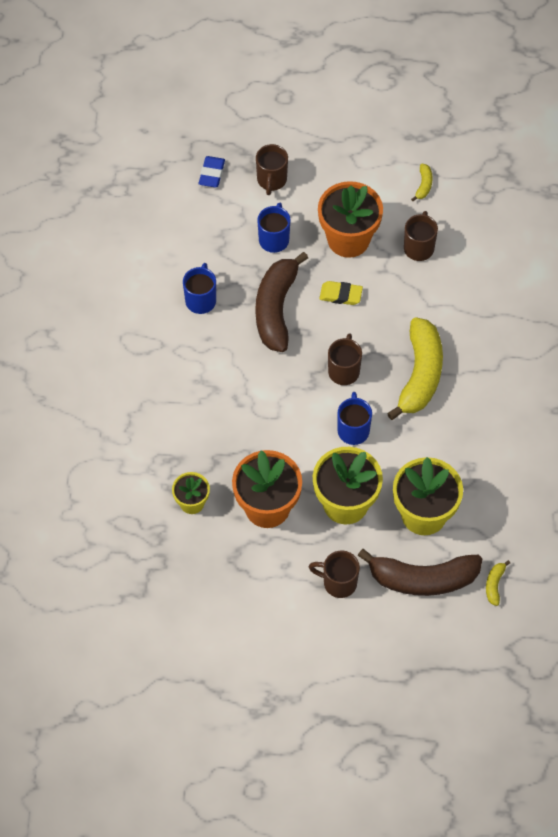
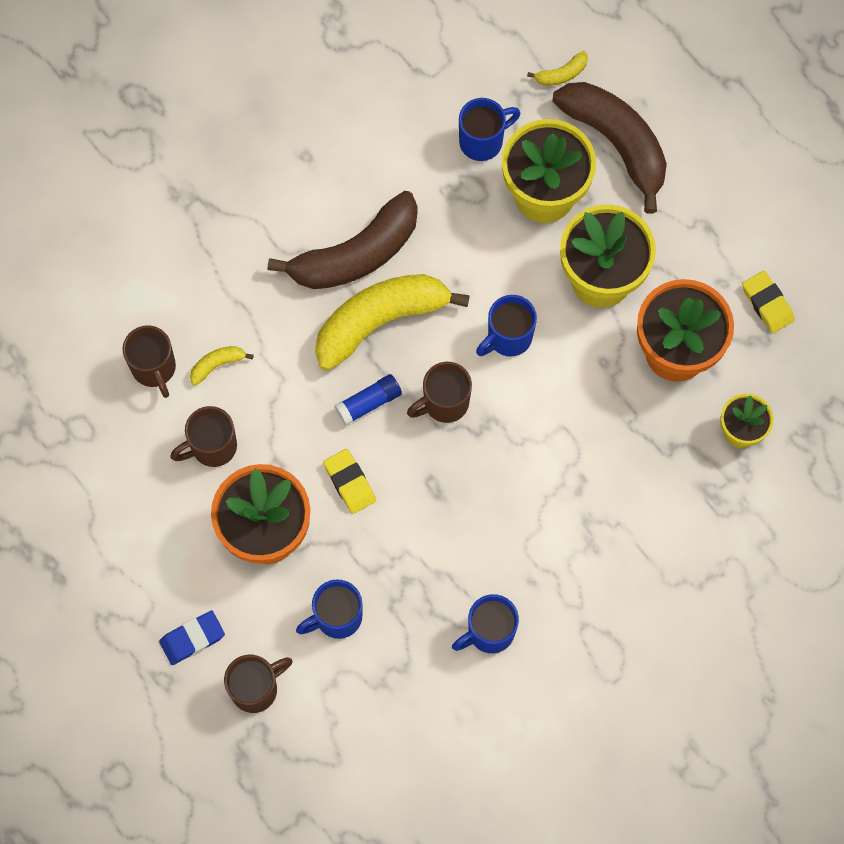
camera: 130 degrees left, 10 degrees up
(212, 174) = (305, 768): blue eraser -> blue eraser (192, 639)
(251, 578) = (767, 304): none -> yellow eraser
(276, 309) = (429, 538): brown banana -> brown banana (356, 254)
(338, 582) = (694, 218): brown mug -> brown mug (154, 369)
(377, 335) = (368, 403): none -> blue glue stick
(423, 185) = (118, 507): yellow banana -> yellow banana (217, 365)
(486, 508) = (483, 141): none -> blue mug

